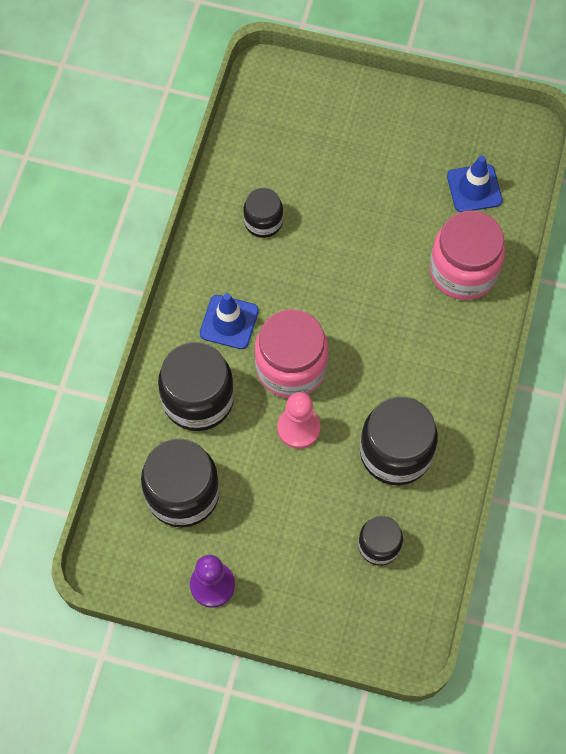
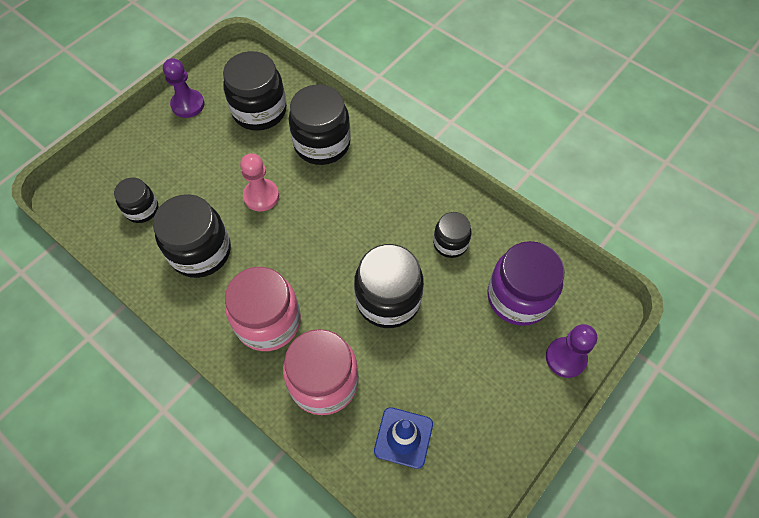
camera: 115 degrees right, 5 degrees down
(229, 322) = (372, 185): blue traffic cone -> none
(291, 367) = (312, 211): pink jar -> pink jar (268, 321)
(292, 145) = (518, 297): none -> purple jar
(333, 91) = (565, 358): none -> purple pawn
(354, 252) = (388, 300): none -> black jar

